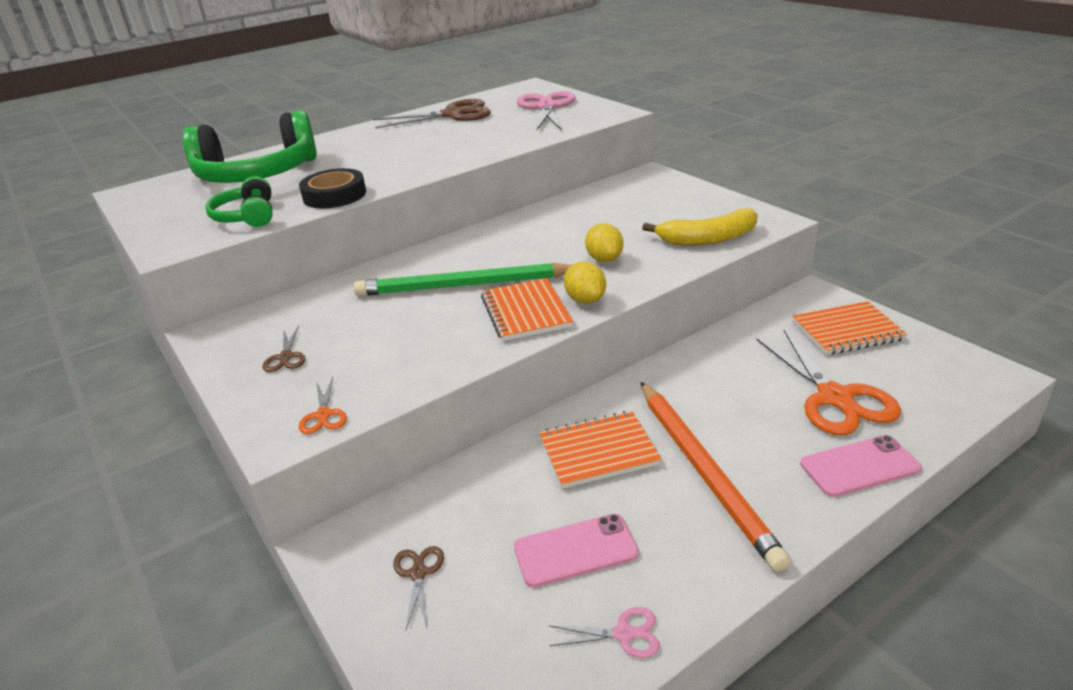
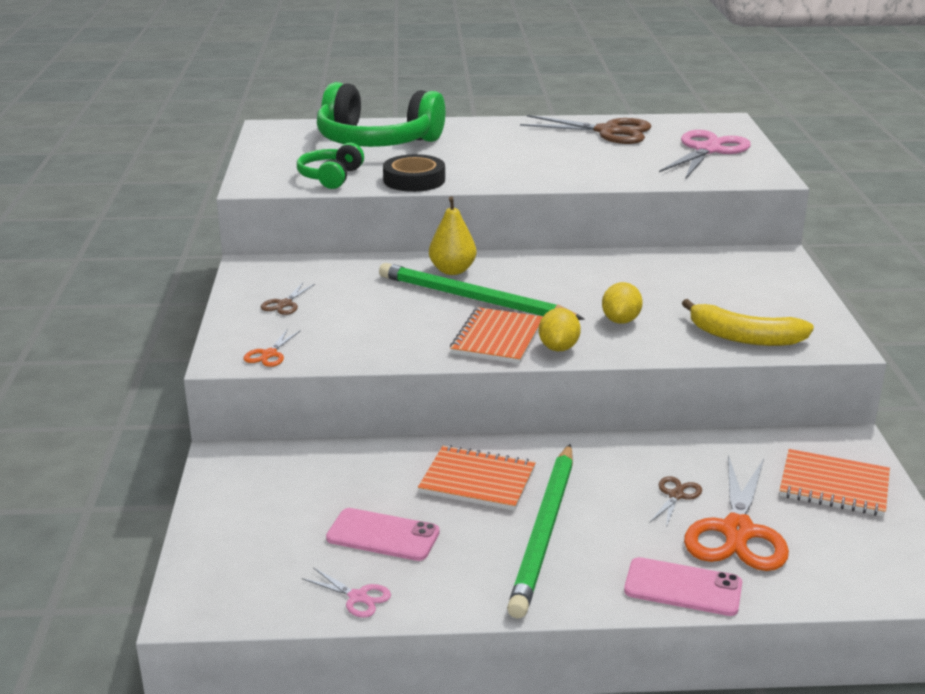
camera: 30 degrees right, 5 degrees down
(416, 268) = (452, 270): none -> yellow pear
(418, 573) = (264, 498): brown scissors -> brown scissors (676, 495)
(704, 471) = (545, 532): orange pencil -> green pencil

